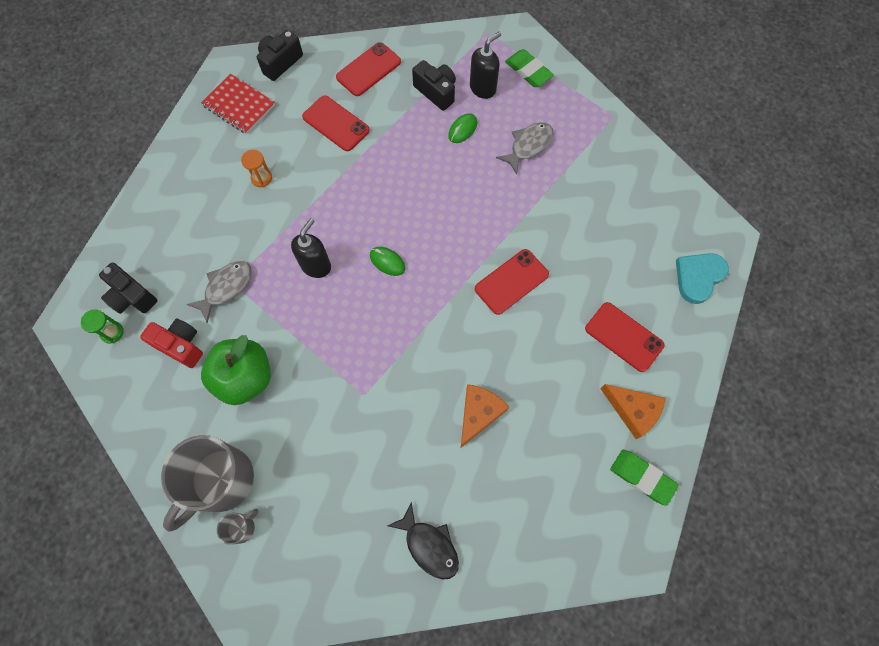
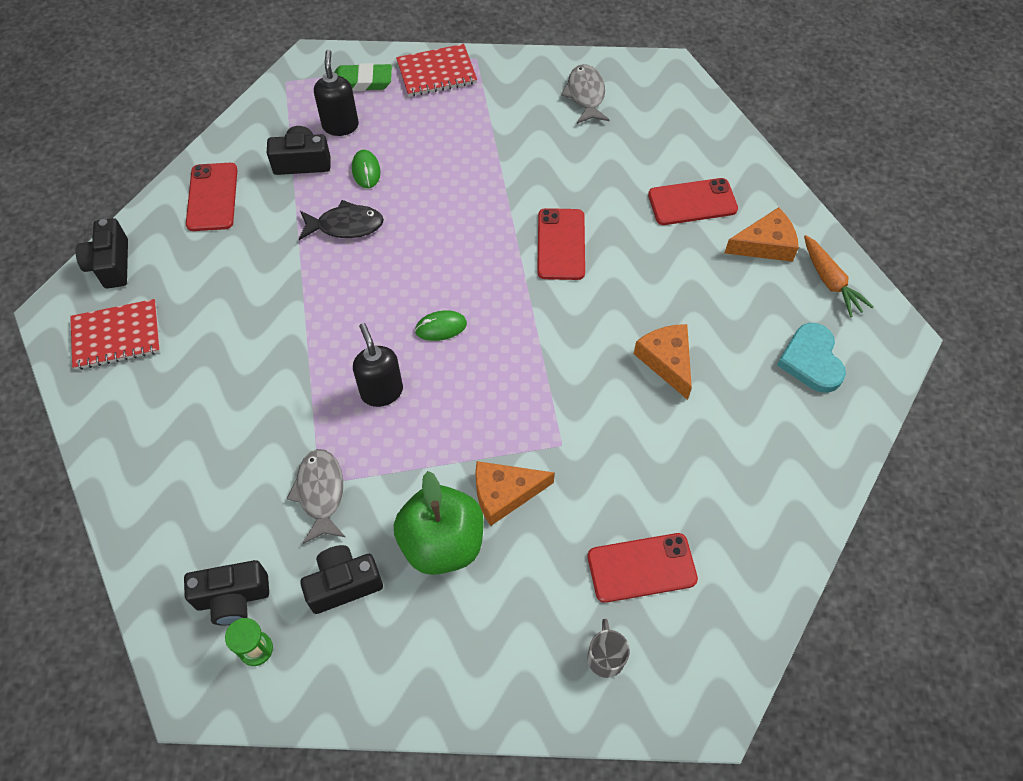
camera: 50 degrees left, 10 degrees down
(181, 345) = (343, 584): red camera -> black camera
(220, 481) = (536, 645): grey mug -> none
(261, 178) = (228, 373): orange hourglass -> none
(304, 387) = (504, 493): none -> orange cheese
(336, 123) = (241, 266): red phone -> red phone (641, 568)
(429, 545) = (761, 492): black fish -> black fish (345, 226)
(528, 146) = (439, 136): grey fish -> grey fish (586, 95)
(577, 104) = (436, 72): none -> red notebook
(642, 477) = (830, 281): green eraser -> orange carrot
(698, 277) = (686, 114): turquoise heart -> turquoise heart (811, 360)

